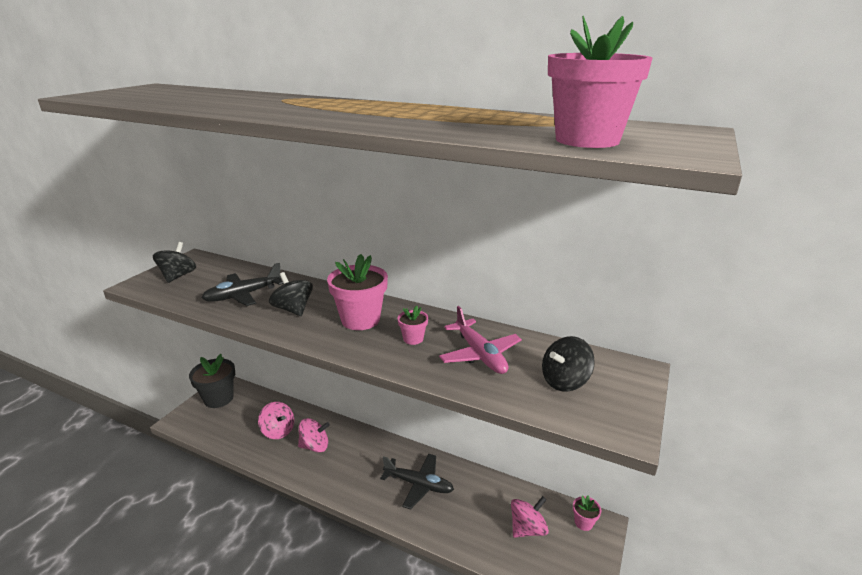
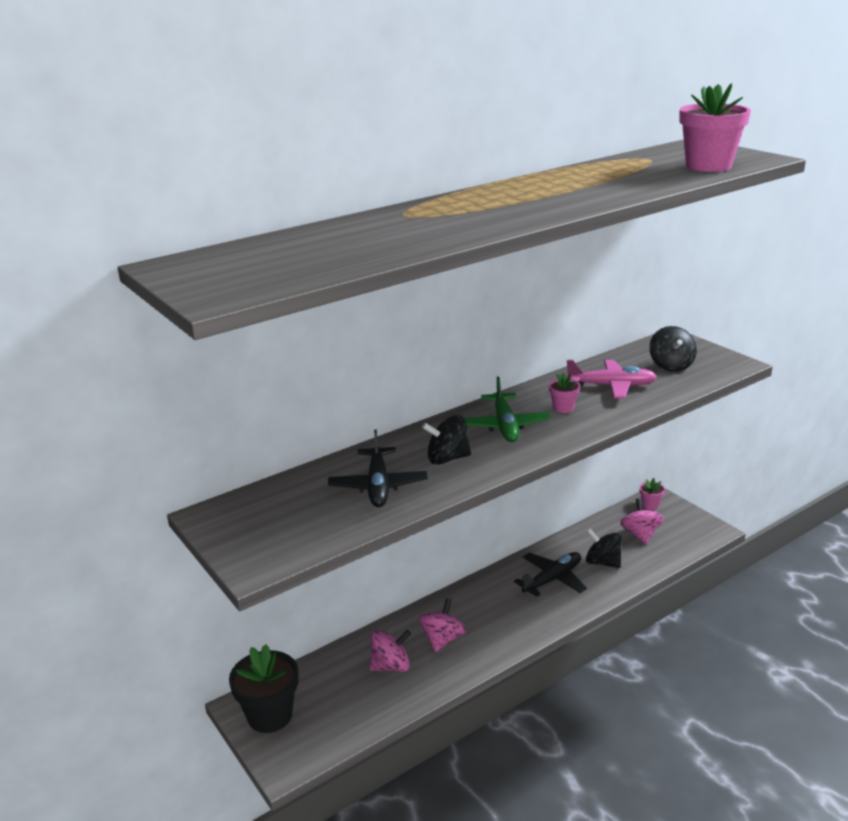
camera: 60 degrees left, 0 degrees up
(178, 276) = (263, 530): black spinning top -> black spinning top (602, 562)
(360, 320) = (505, 426): pink flower pot -> green plane

